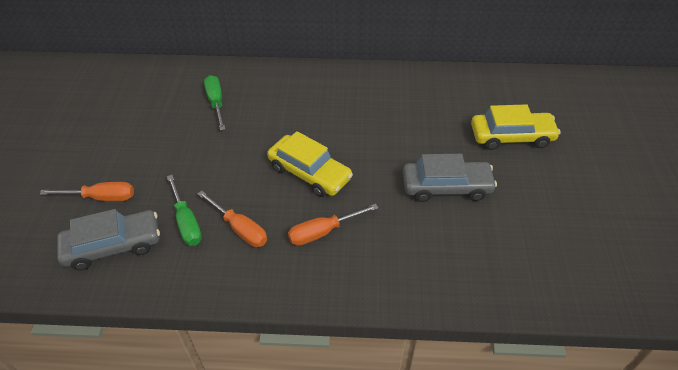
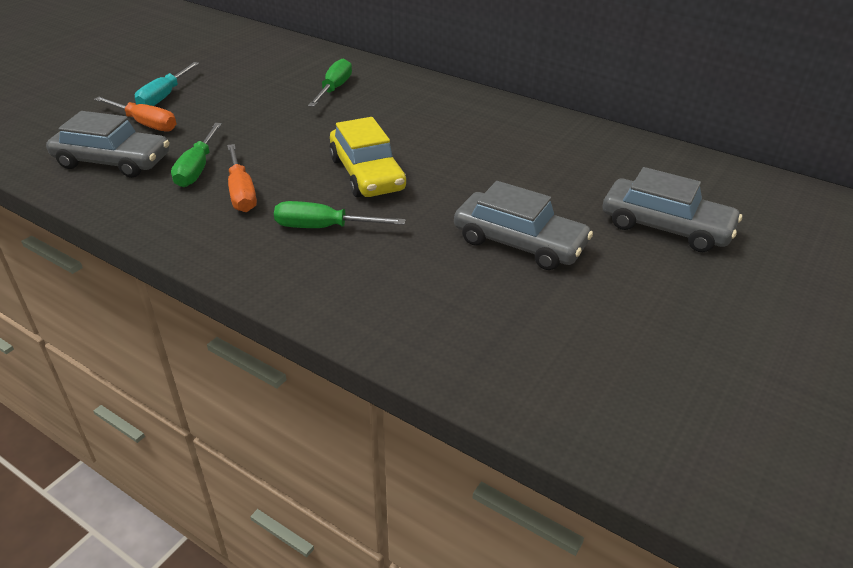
camera: 30 degrees right, 10 degrees down
(88, 163) = (164, 96): none -> turquoise screwdriver
(323, 232) = (323, 228): orange screwdriver -> green screwdriver
(511, 137) = (665, 227): yellow car -> grey car

